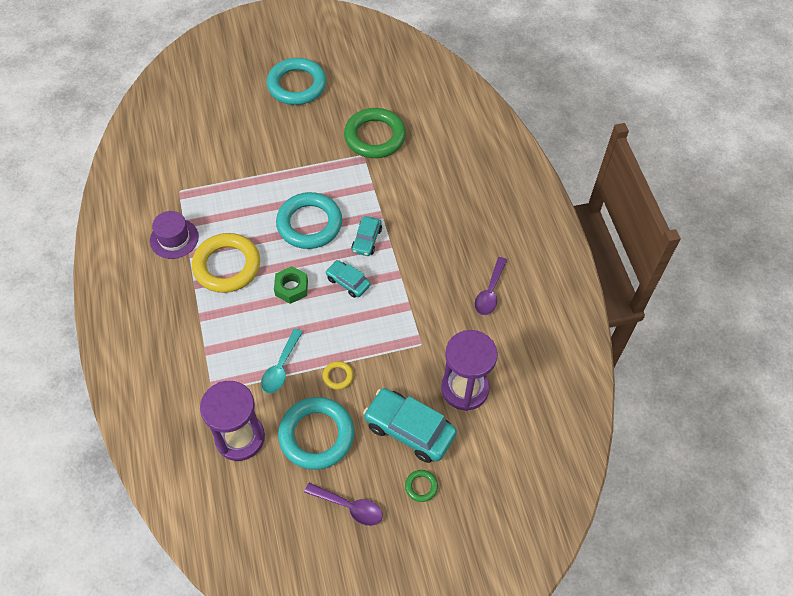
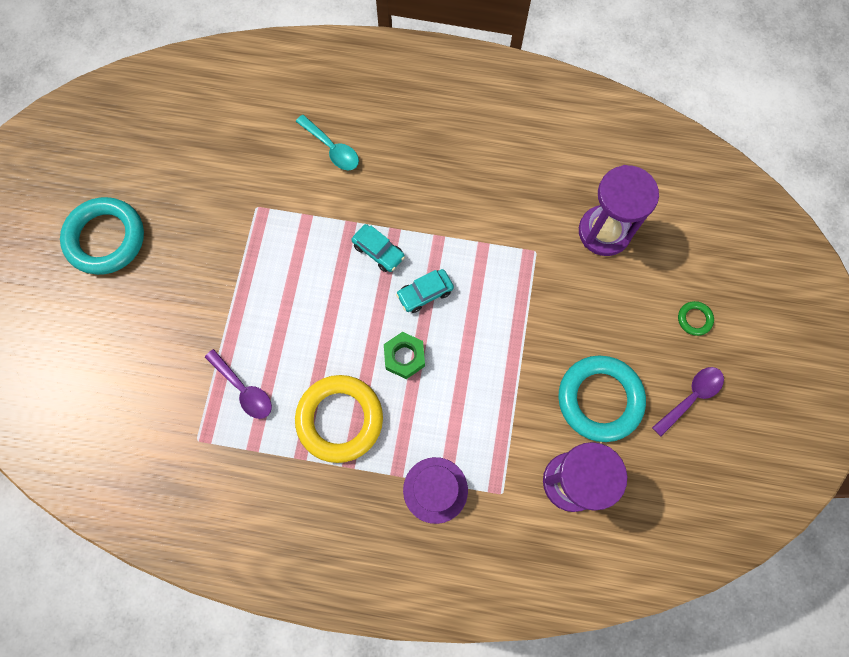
camera: 65 degrees left, 15 degrees up
(174, 238) = (268, 469): purple hat -> purple hat (435, 490)
(281, 367) = (502, 406): turquoise spoon -> turquoise spoon (332, 148)
(309, 224) = (325, 304): turquoise ring -> none
(338, 376) = (539, 350): yellow ring -> none
(375, 137) = (237, 183): green ring -> none
(409, 429) = (629, 304): turquoise car -> none
(490, 292) = (503, 157): purple spoon -> purple spoon (244, 389)

